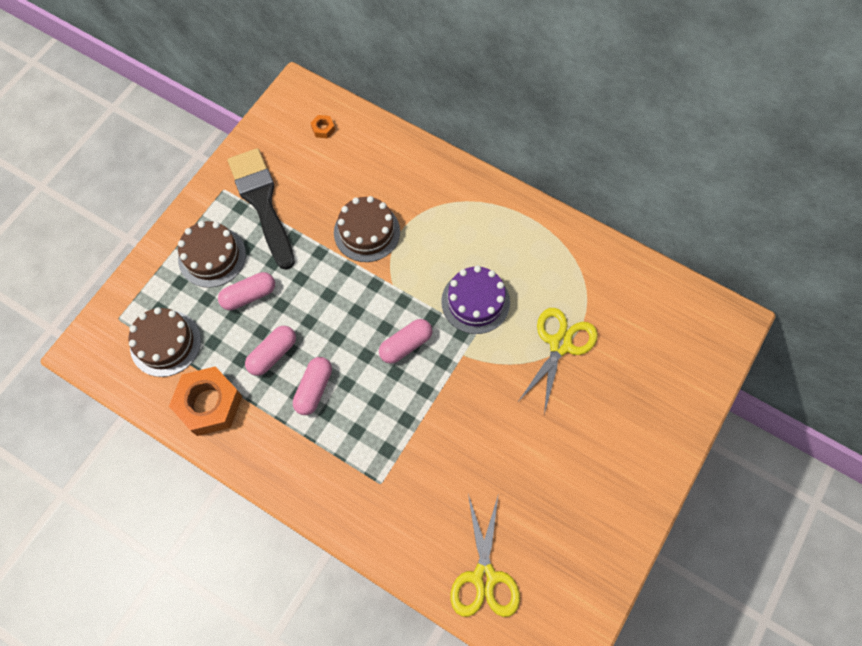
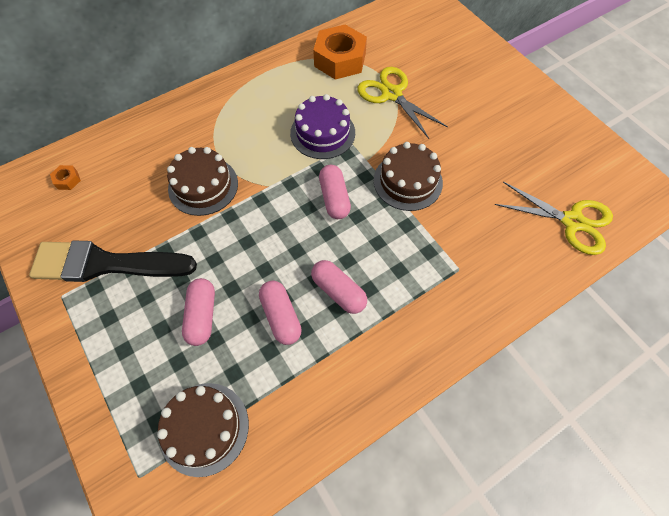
camera: 65 degrees left, 5 degrees down
(209, 404) = (303, 404): orange nut -> orange nut (340, 60)
(212, 256) = (132, 337): brown cake -> brown cake (407, 181)

